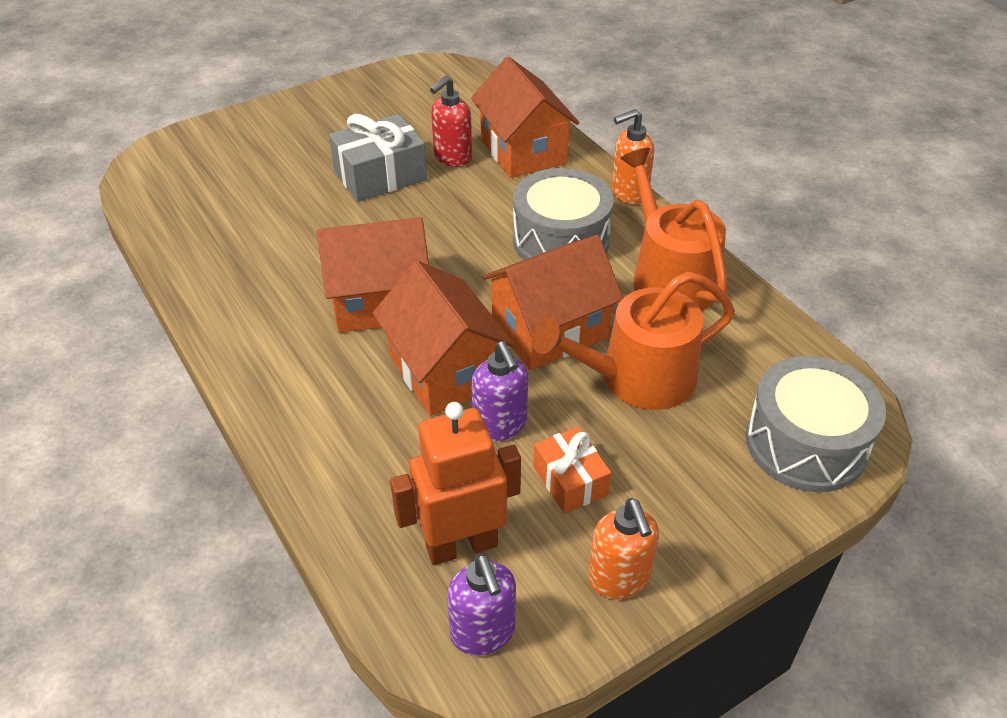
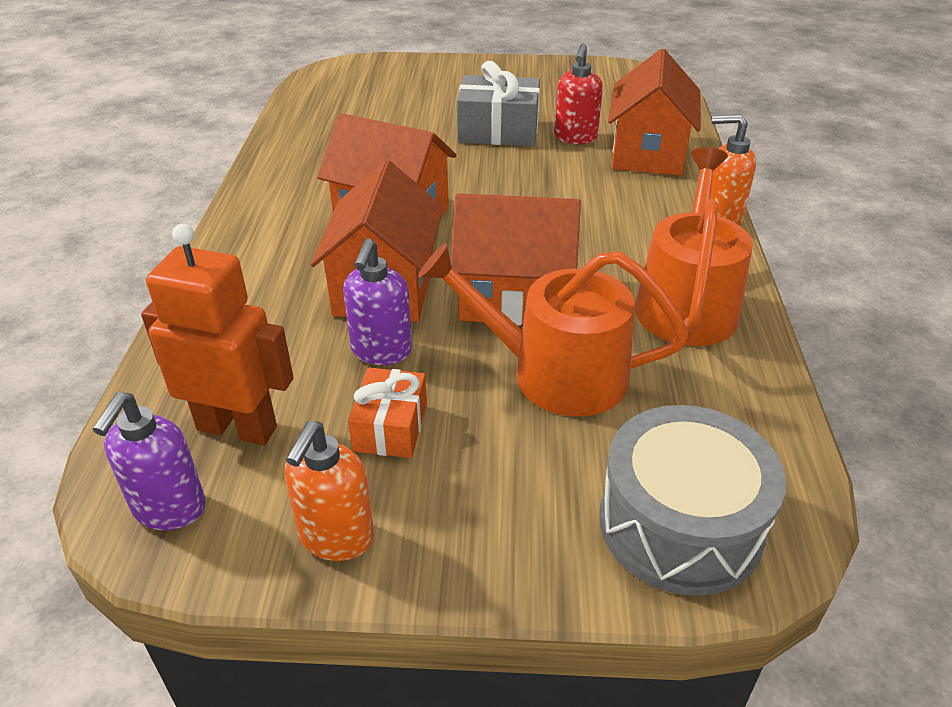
camera: 35 degrees right, 5 degrees down
(452, 158) = (575, 138): red soap dispenser -> red soap dispenser turned 60 degrees counterclockwise
(560, 240) = (606, 231): grey drum -> none

